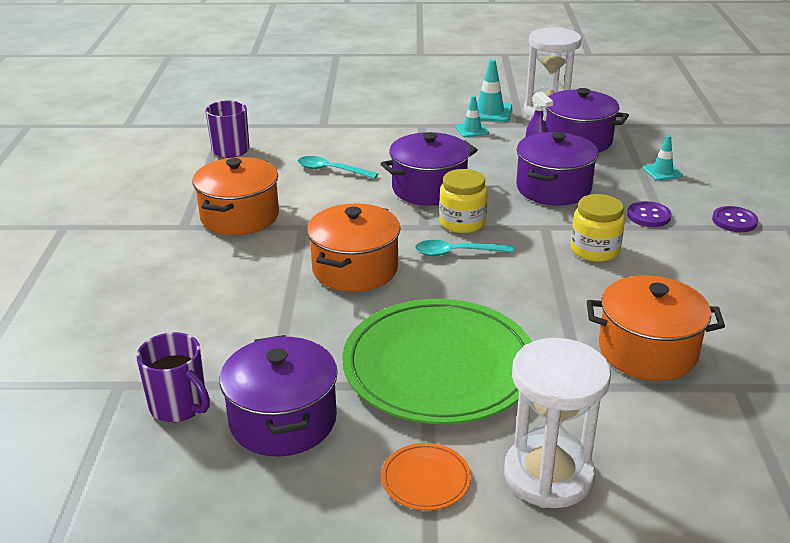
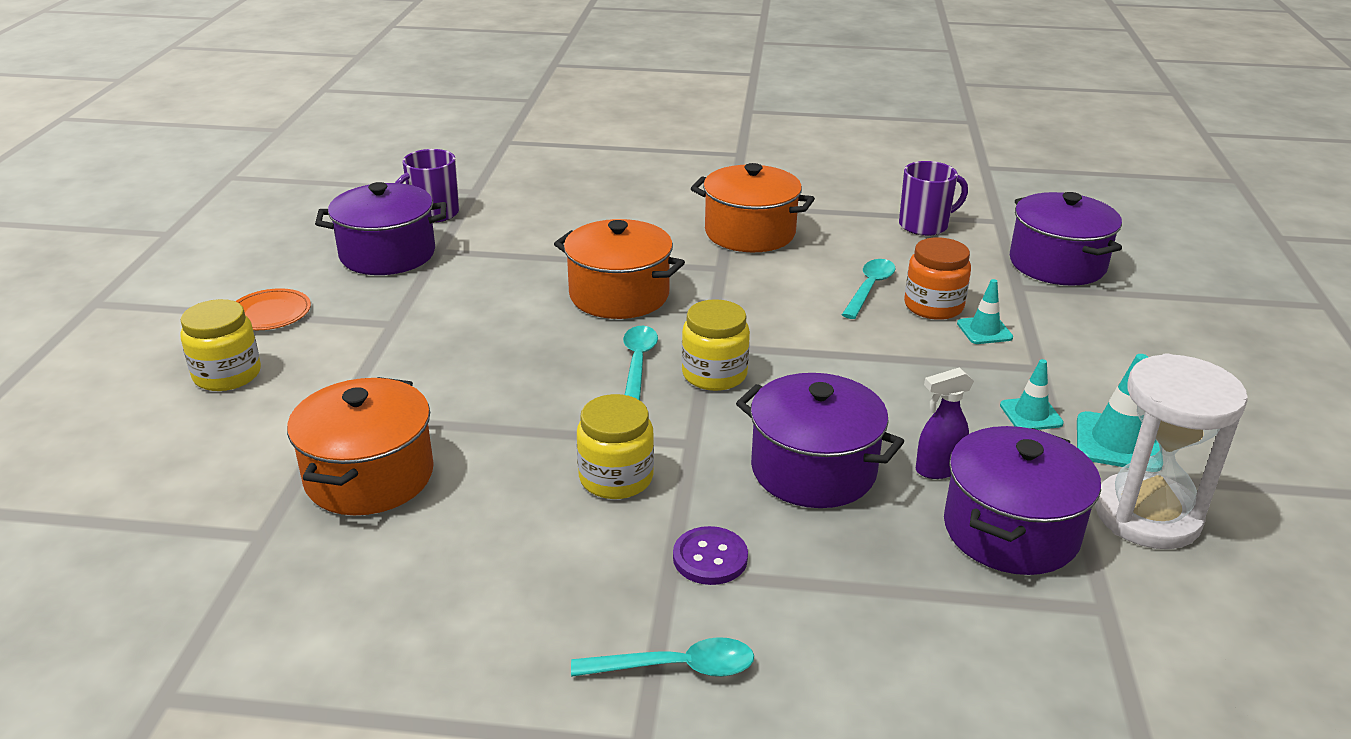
camera: 95 degrees right, 0 degrees up
(353, 150) = (933, 306): none -> orange jar
(429, 188) = (815, 357): purple pot -> purple pot (1057, 264)
(439, 366) = (419, 332): green plate -> none
(548, 475) = (227, 375): white hourglass -> yellow jar
(662, 172) = (881, 618): turquoise traffic cone -> turquoise traffic cone (984, 330)
(734, 221) = (677, 667): purple button -> turquoise spoon

